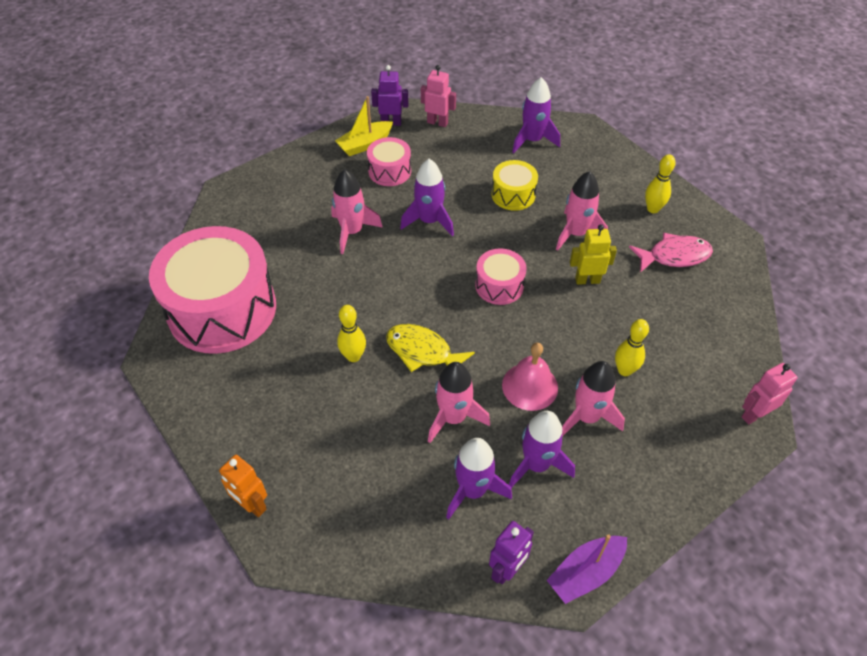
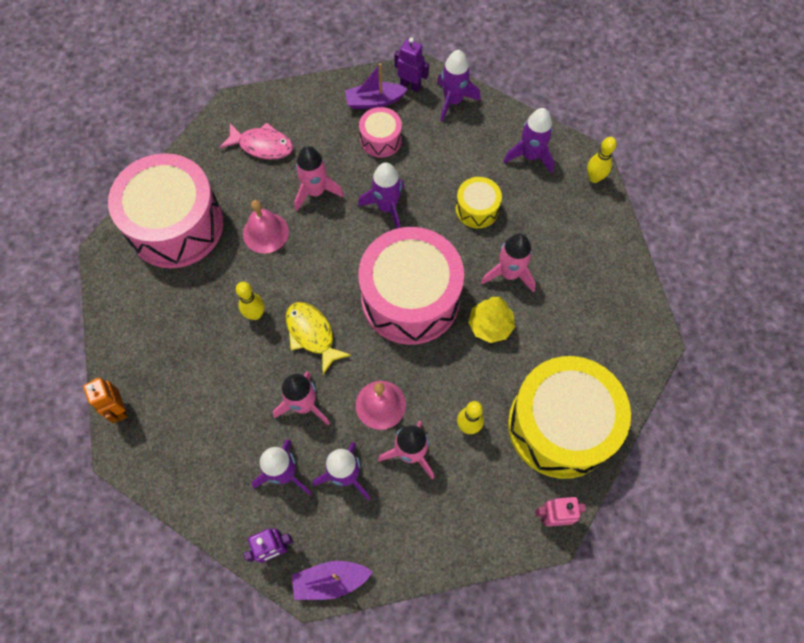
camera: 25 degrees right, 15 degrees up
(322, 282) = (265, 232): none -> pink bell
(365, 144) = (374, 101): yellow boat -> purple boat
(437, 122) = (453, 101): pink robot -> purple rocket
(499, 285) = (410, 298): pink drum -> pink drum, size x2.16
(587, 280) = (490, 325): yellow robot -> yellow tree
(653, 209) = (597, 277): yellow bowling pin -> yellow bowling pin (594, 178)
(674, 256) = (585, 334): pink fish -> pink fish (262, 146)
(705, 336) = (560, 425): none -> yellow drum

